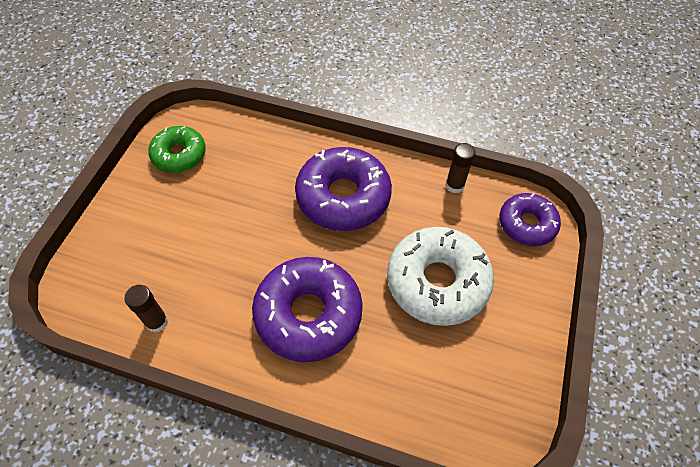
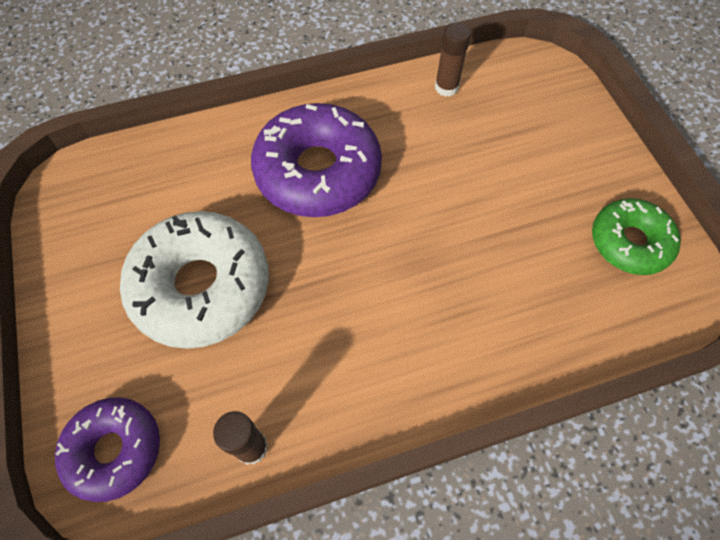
camera: 145 degrees right, 5 degrees up
(343, 197) = (388, 321): purple donut -> none

